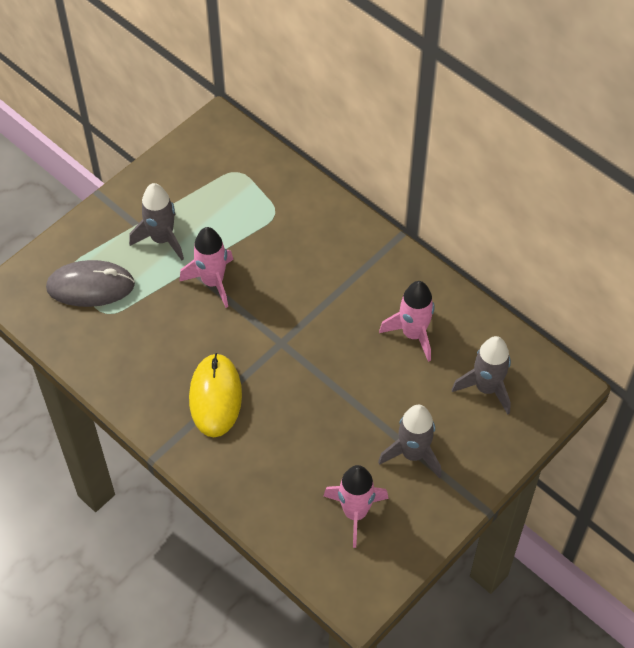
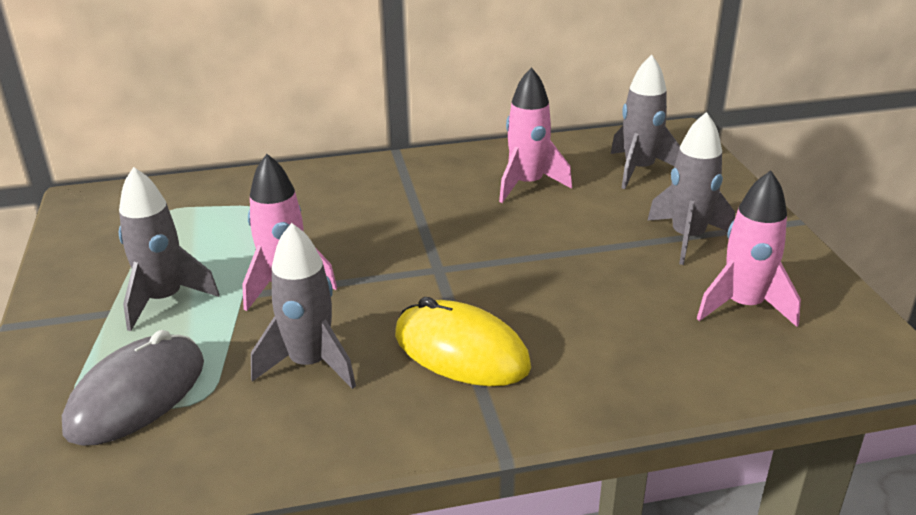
camera: 55 degrees left, 25 degrees down
(159, 338) = (310, 364): none -> grey rocket

